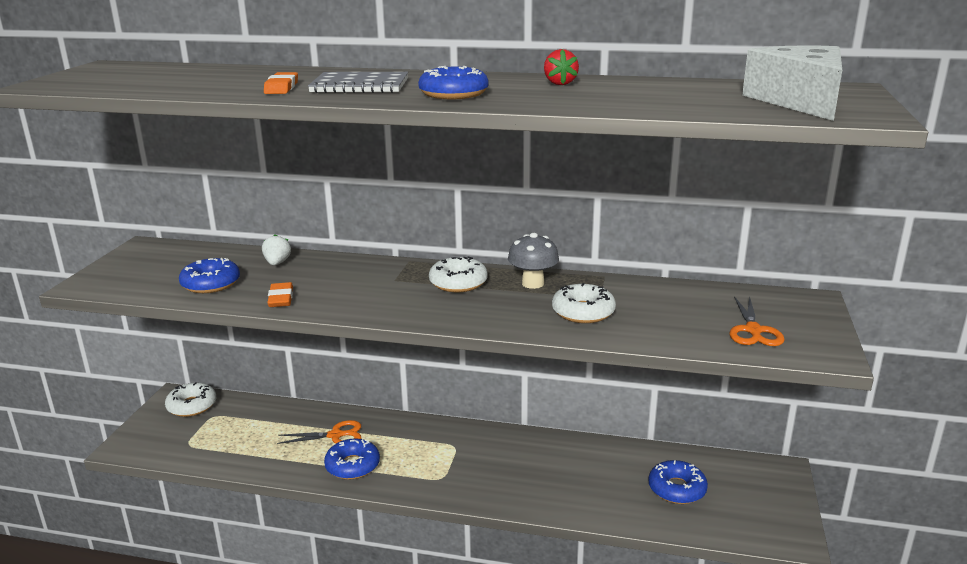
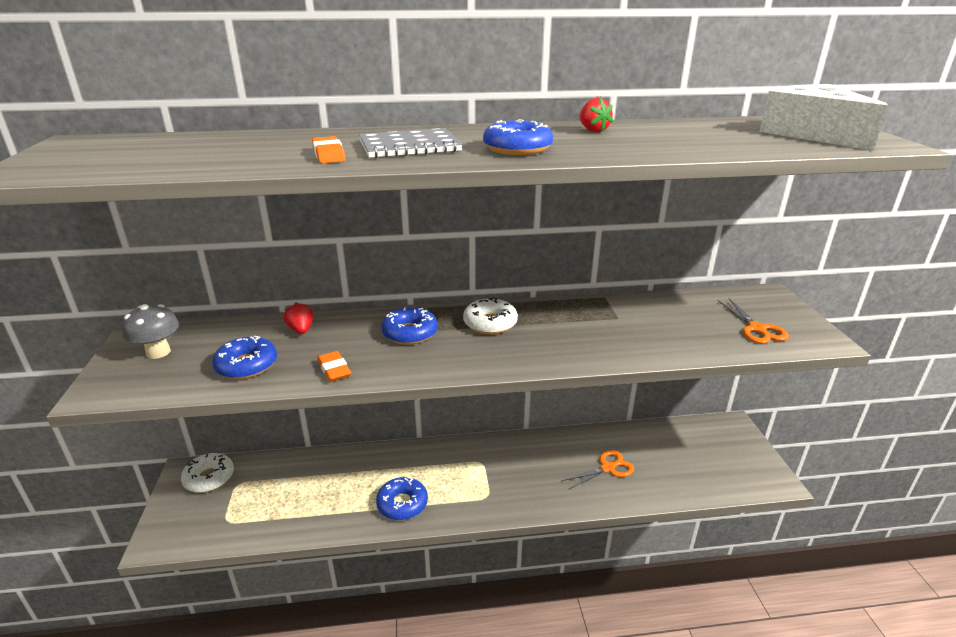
camera: 20 degrees left, 5 degrees up
(277, 263) = (301, 330): white strawberry -> red strawberry
(335, 435) = (369, 477): orange scissors -> orange scissors (607, 468)
(533, 283) = (554, 313): grey mushroom -> grey mushroom (158, 352)
(583, 312) = (617, 335): white donut -> none
(677, 489) = (674, 459): blue donut -> blue donut (410, 333)

